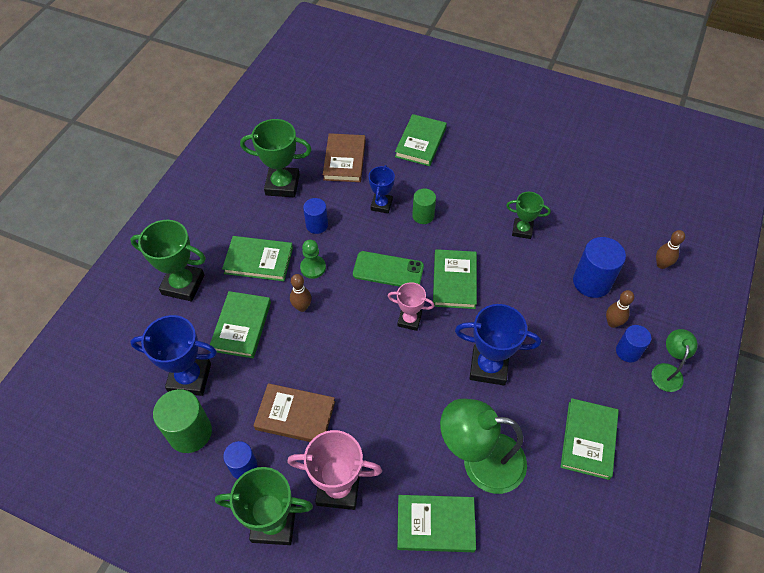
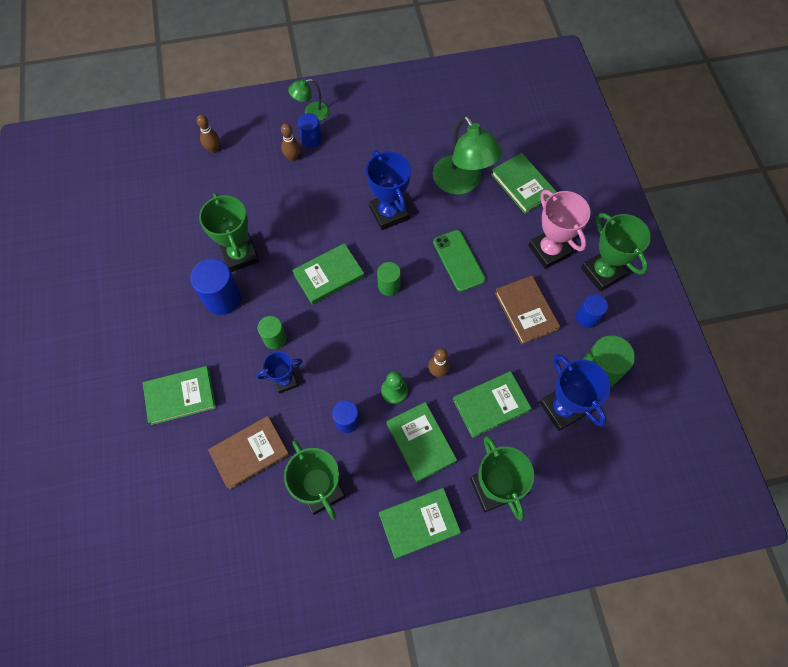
camera: 125 degrees left, 10 degrees up
(388, 270) = (353, 330): green phone -> green phone (458, 261)
(409, 320) = (389, 286): pink trophy -> green cylinder
(522, 230) = (240, 255): green trophy -> green trophy, size x1.66
(588, 440) = (398, 134): green book -> green book (419, 523)
(591, 282) = (262, 185): blue cylinder -> blue cylinder (223, 298)

